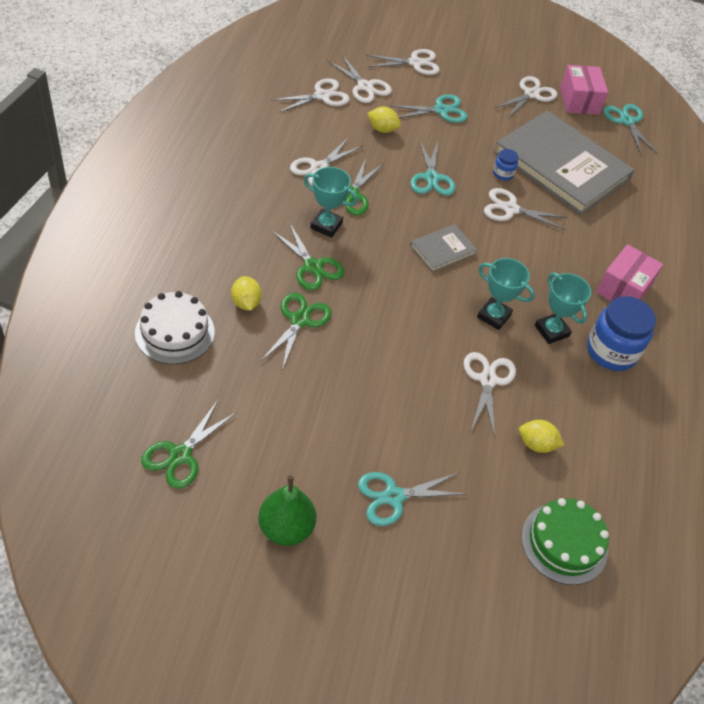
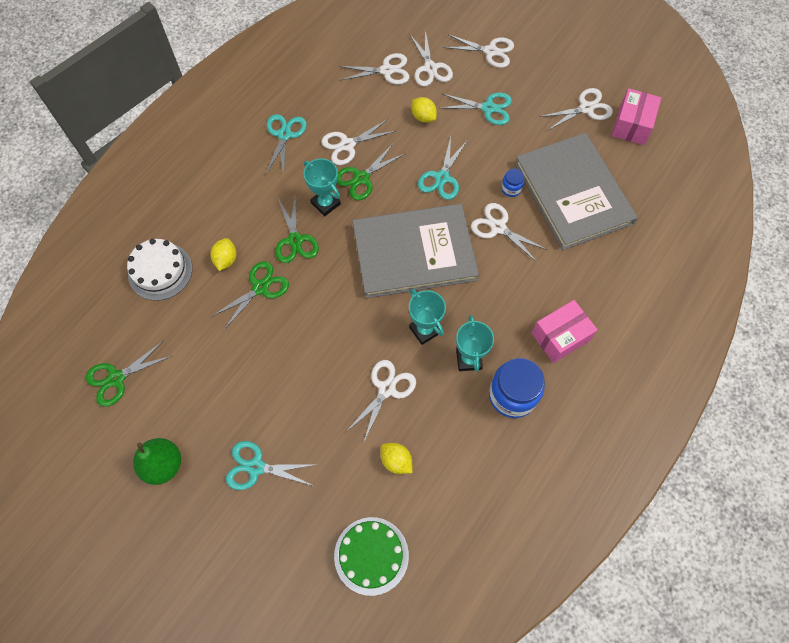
camera: 30 degrees right, 15 degrees up
(443, 249) = (414, 253): grey book -> grey book, size x2.28
(627, 121) = (668, 159): turquoise scissors -> turquoise scissors (284, 135)

